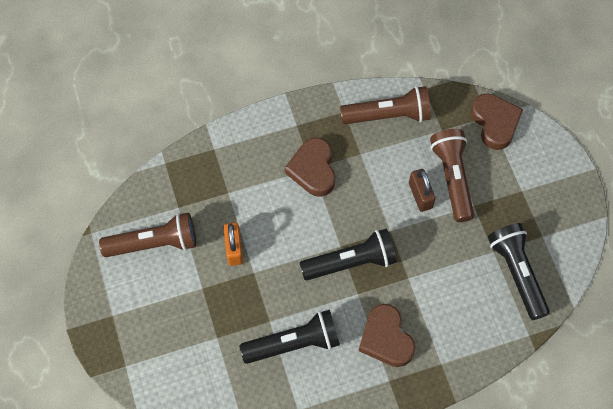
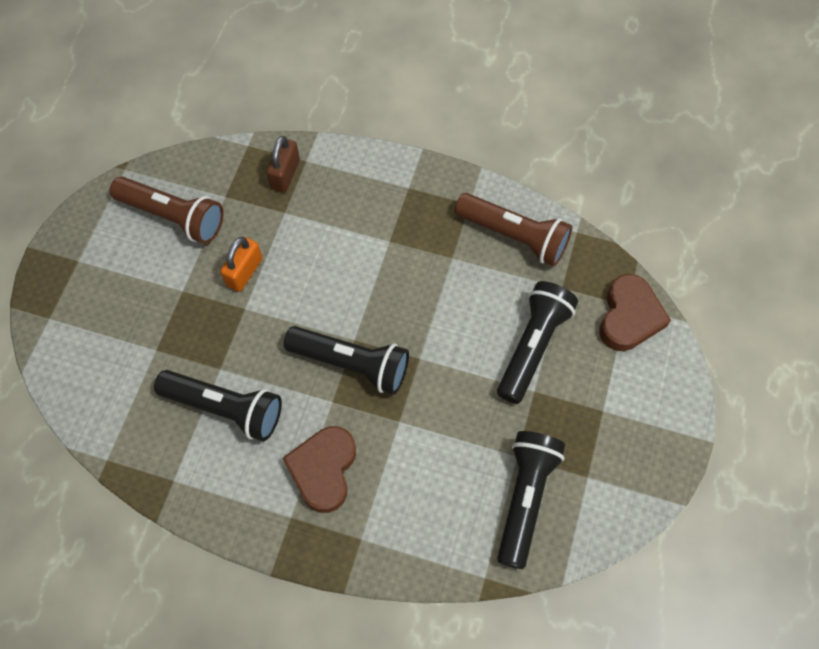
camera: 35 degrees right, 0 degrees up
(313, 170) = (389, 243): brown heart -> none
(420, 195) = (482, 342): brown padlock -> brown padlock (285, 174)
(452, 178) = (532, 346): brown flashlight -> black flashlight

